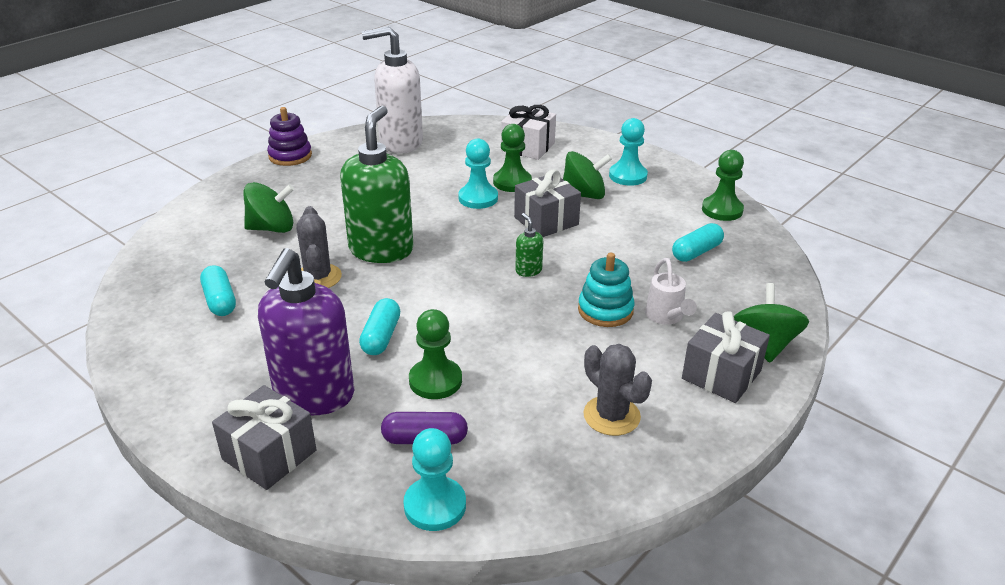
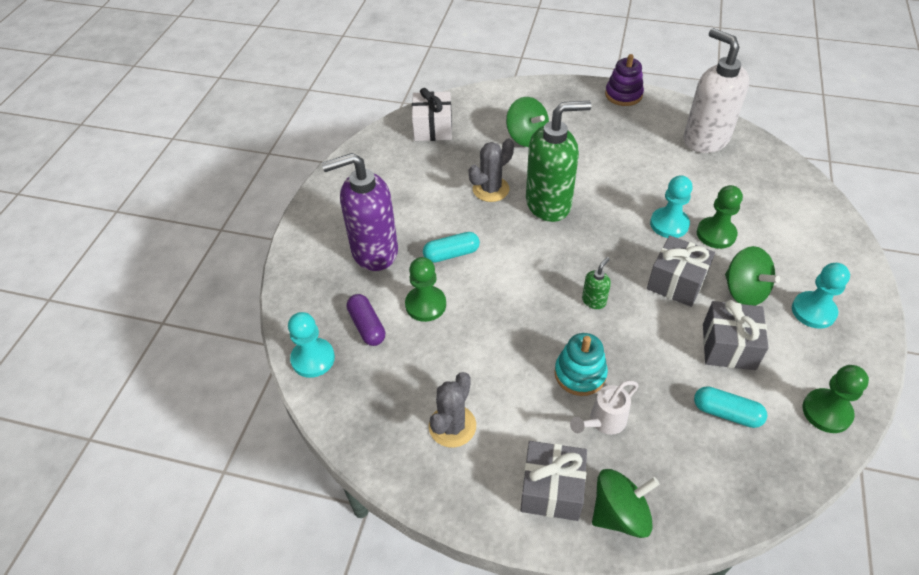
camera: 65 degrees right, 15 degrees up
(220, 301) = (432, 159): turquoise capsule -> none
(269, 455) = (314, 259): grey gift -> grey gift (728, 346)
(528, 147) = (787, 218): white gift -> white gift (433, 128)

